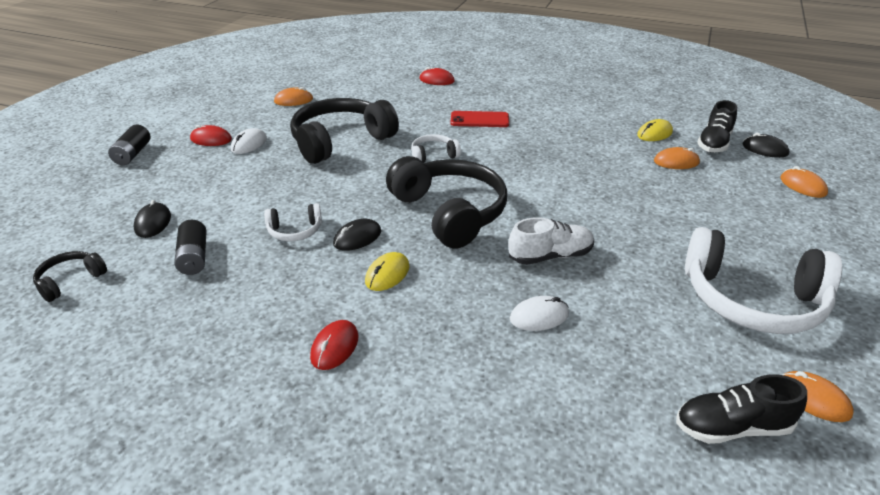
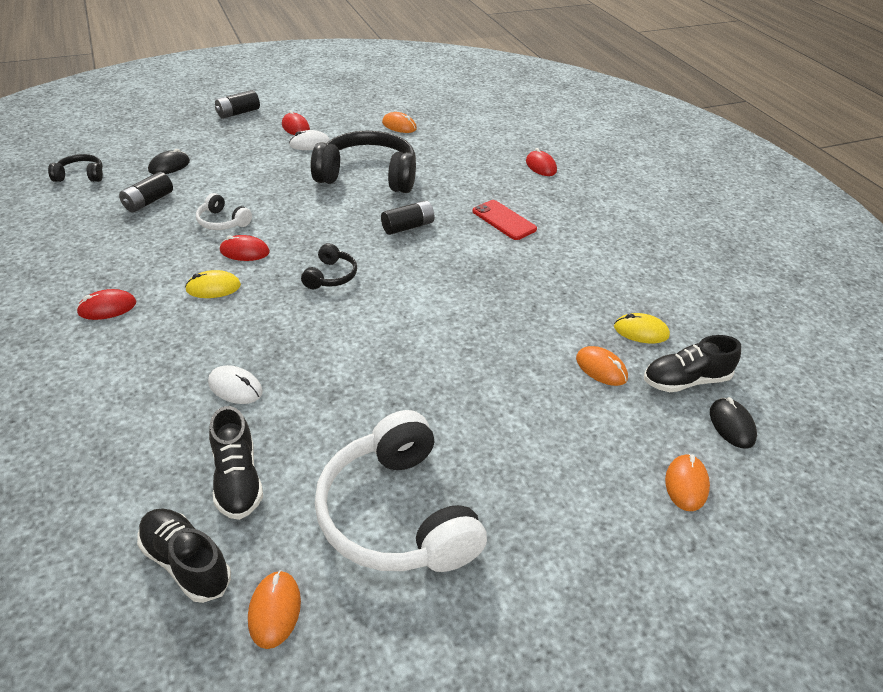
camera: 45 degrees right, 5 degrees up
(357, 238) = (244, 251): black mouse -> red mouse
(433, 155) = (408, 227): white headphones -> black battery
(449, 212) = (331, 276): black headphones -> black headphones, size x0.46
(550, 256) = (329, 357): white shoe -> none
(655, 361) = (237, 479): none -> black shoe

